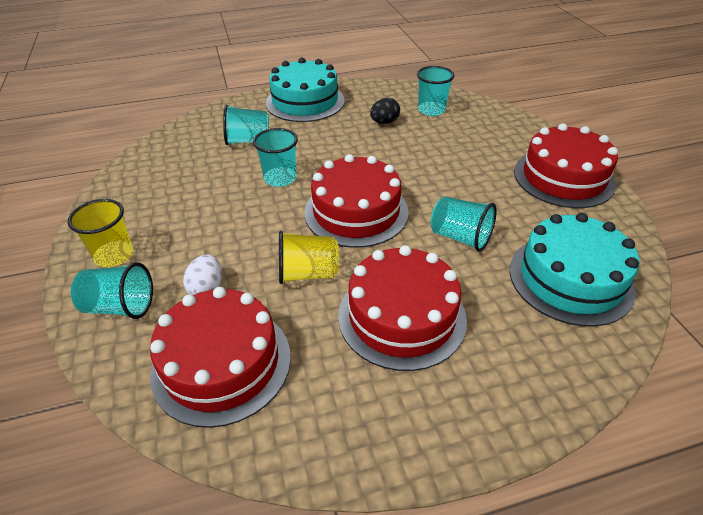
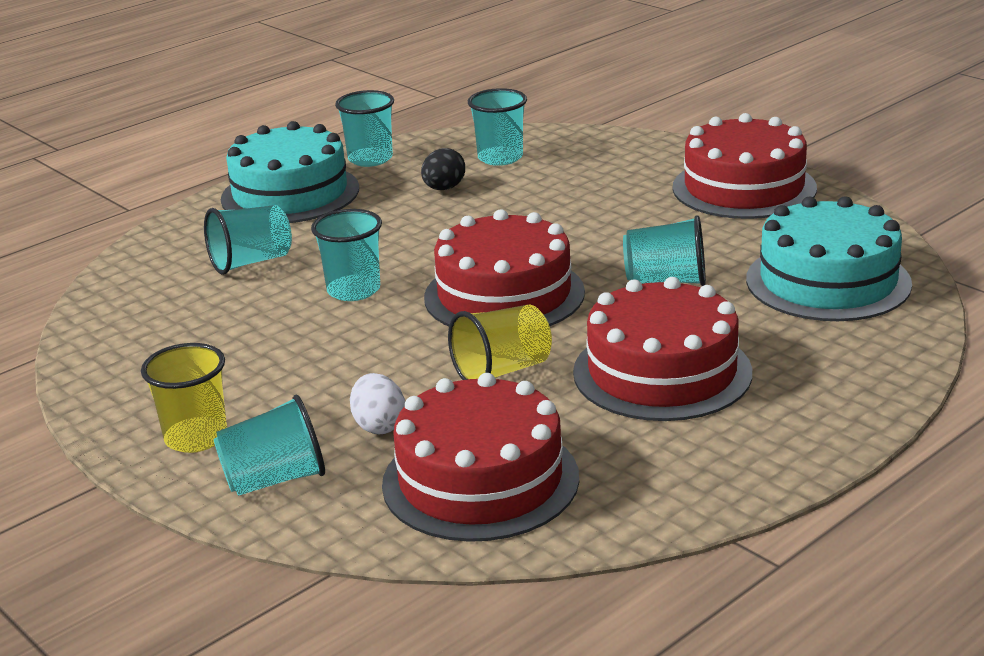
camera: 25 degrees left, 15 degrees down
(363, 91) = (370, 159): none -> turquoise cup

